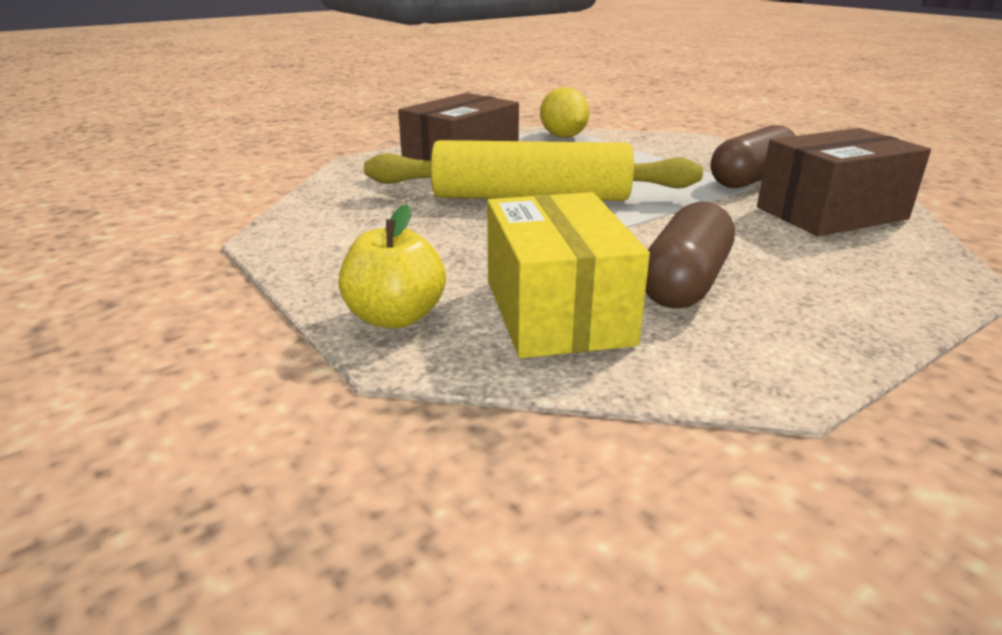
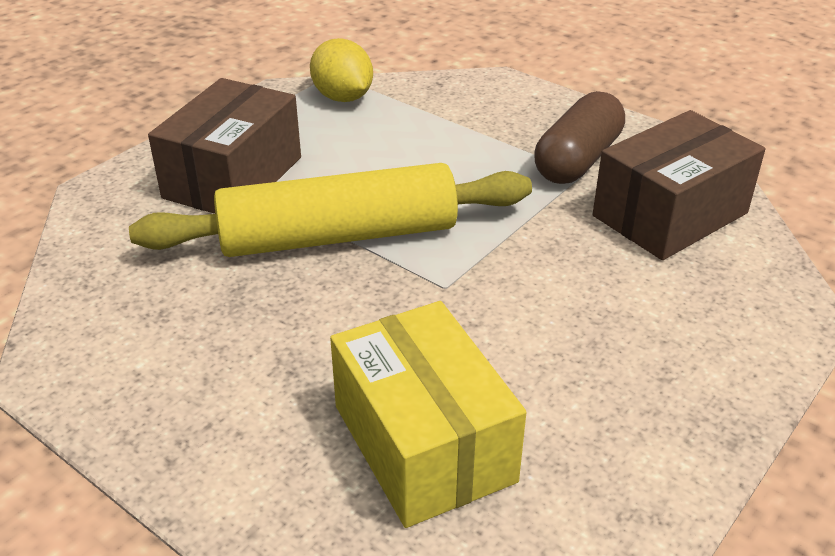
camera: 15 degrees left, 10 degrees up
(395, 317) = (253, 489): yellow apple -> none
(684, 283) = (543, 368): brown capsule -> none

